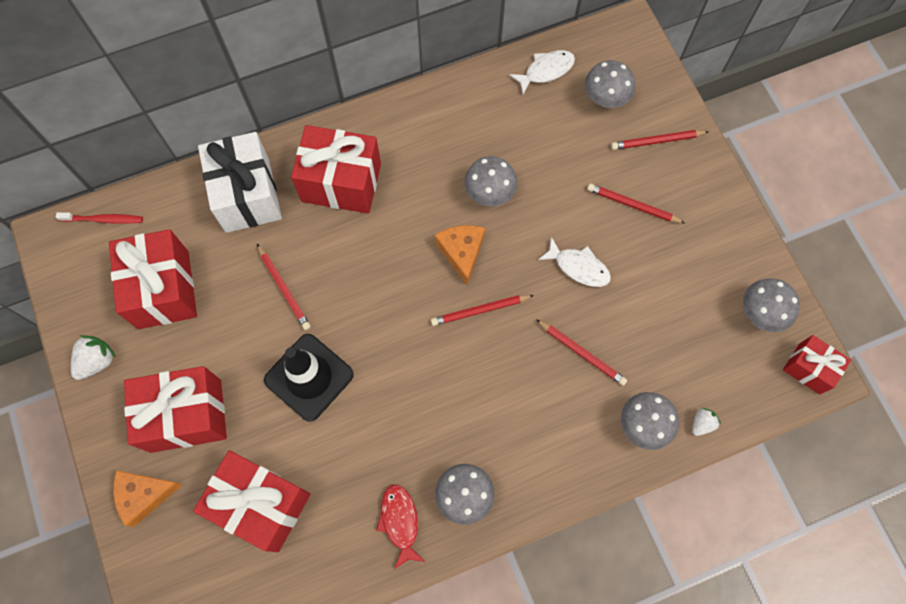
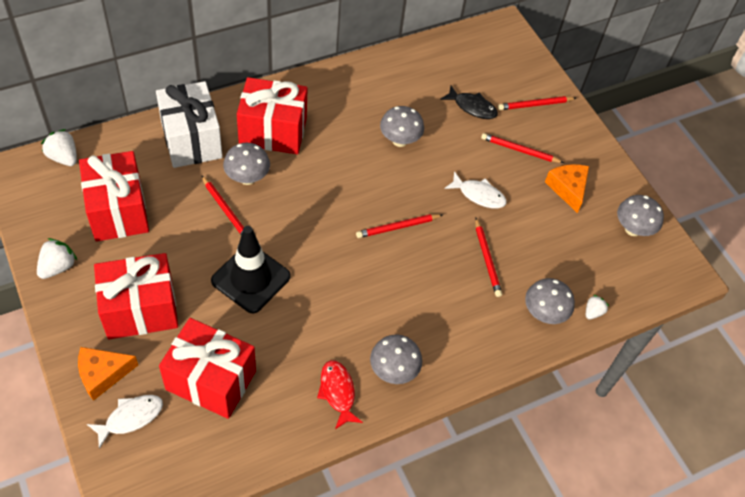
camera: 10 degrees left, 15 degrees down
(103, 219) = (63, 157): red toothbrush -> white strawberry
(461, 252) = (379, 183): orange cheese -> orange cheese (568, 189)
(546, 71) = (440, 54): white fish -> white fish (130, 418)
(579, 145) = (472, 107): none -> black fish
(582, 353) = (487, 259): red pencil -> red pencil turned 45 degrees clockwise
(605, 99) = (490, 74): grey mushroom -> grey mushroom (247, 178)
(809, 369) = (677, 270): red gift -> none

